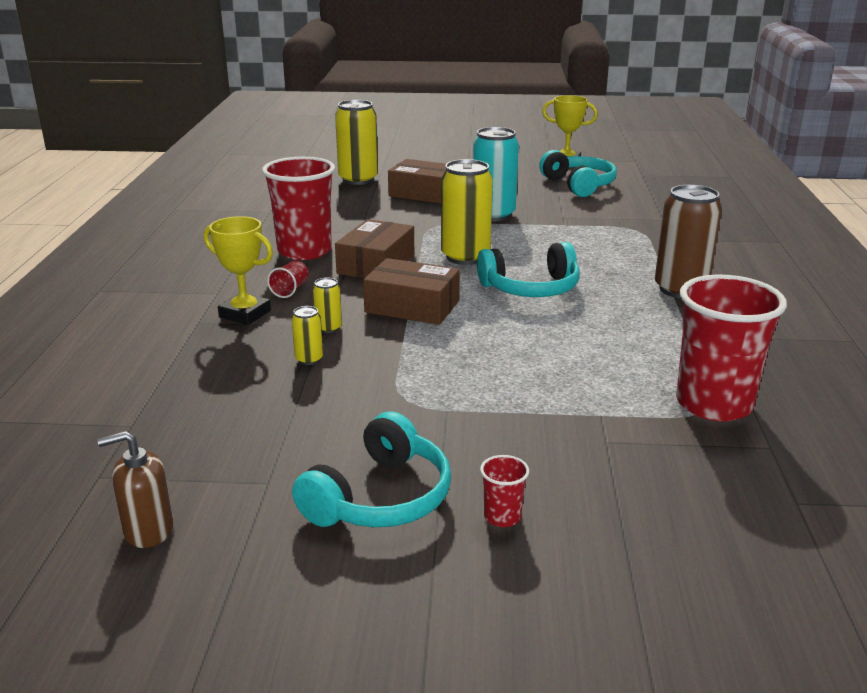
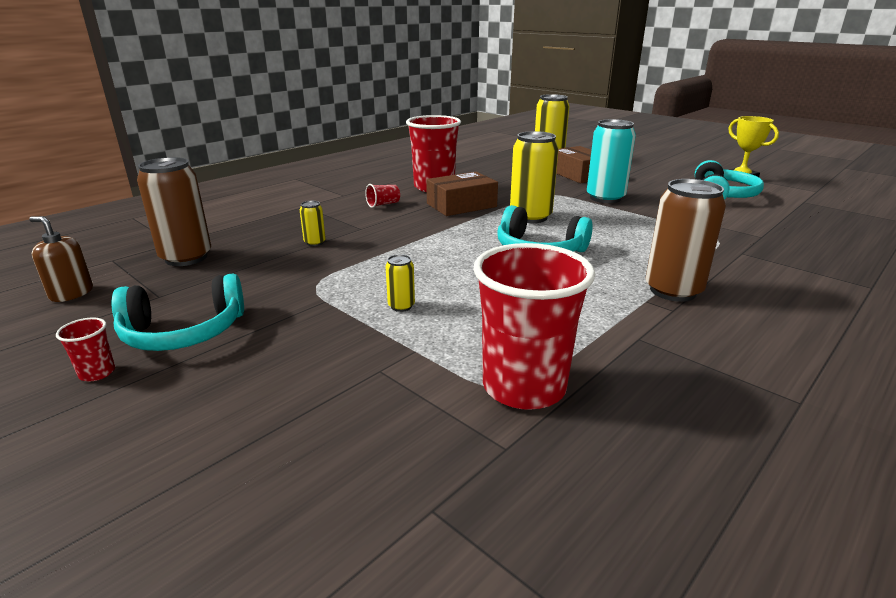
camera: 40 degrees right, 0 degrees up
(195, 434) = (186, 258): none -> brown can
(245, 314) = (334, 209): yellow trophy -> none
(328, 328) = (360, 230): yellow can -> yellow can (401, 306)
(412, 306) = (433, 234): brown box -> none
(502, 517) = (212, 381): red cup -> red cup (97, 373)

